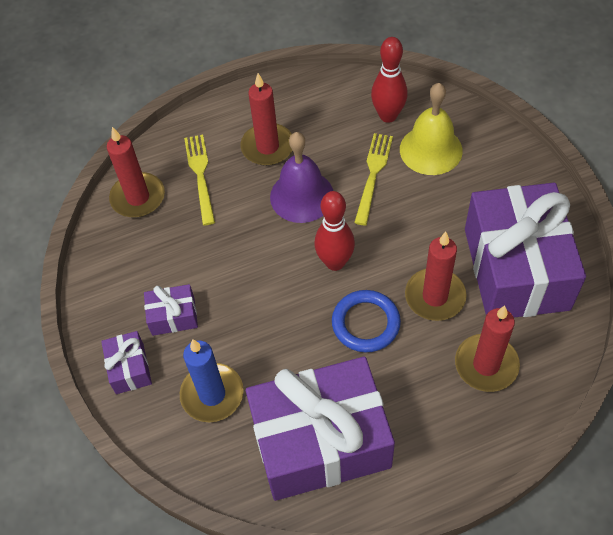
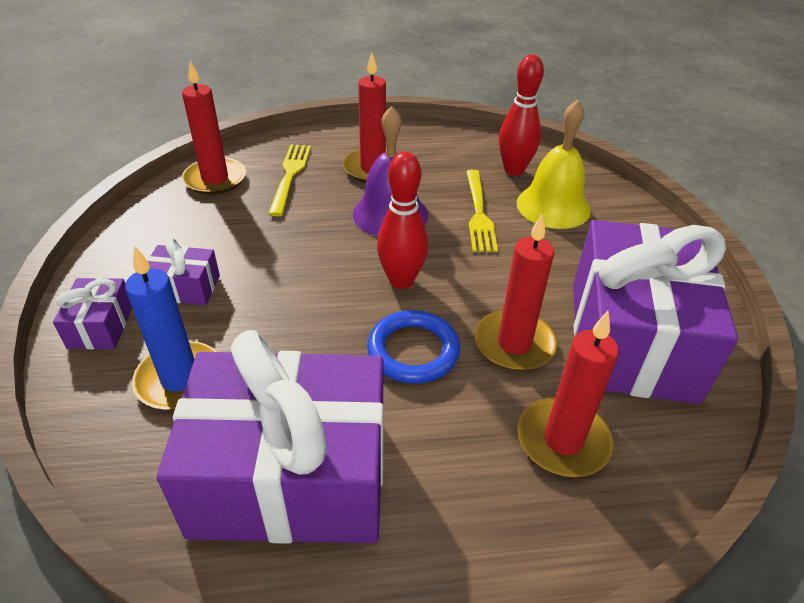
camera: 10 degrees right, 15 degrees down
(373, 175) = (479, 213): yellow fork -> yellow fork turned 150 degrees clockwise

